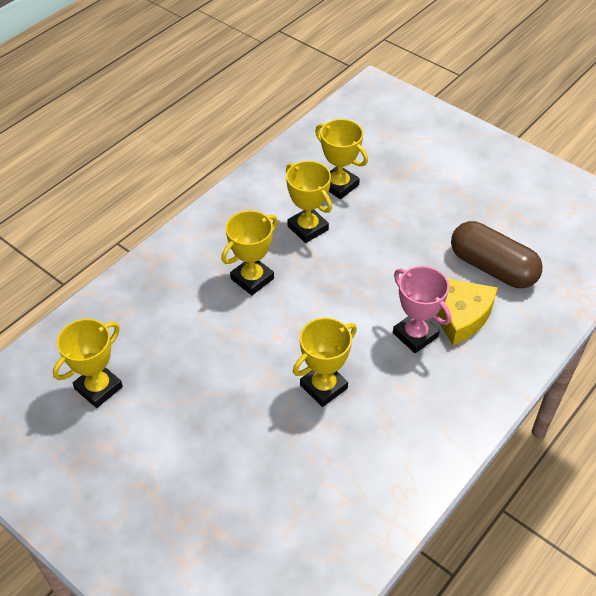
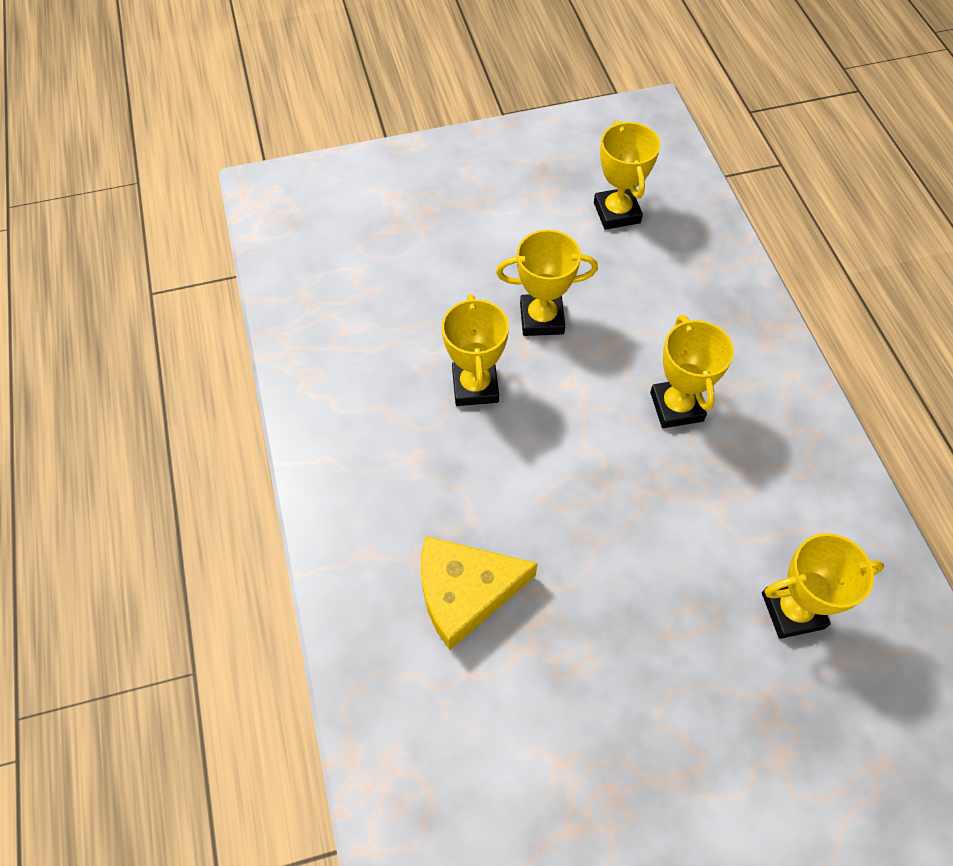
camera: 125 degrees right, 10 degrees up
(307, 228) = (727, 516): yellow trophy -> yellow trophy (541, 318)
(415, 335) = (471, 520): pink trophy -> none
(492, 268) = (505, 699): brown capsule -> none

